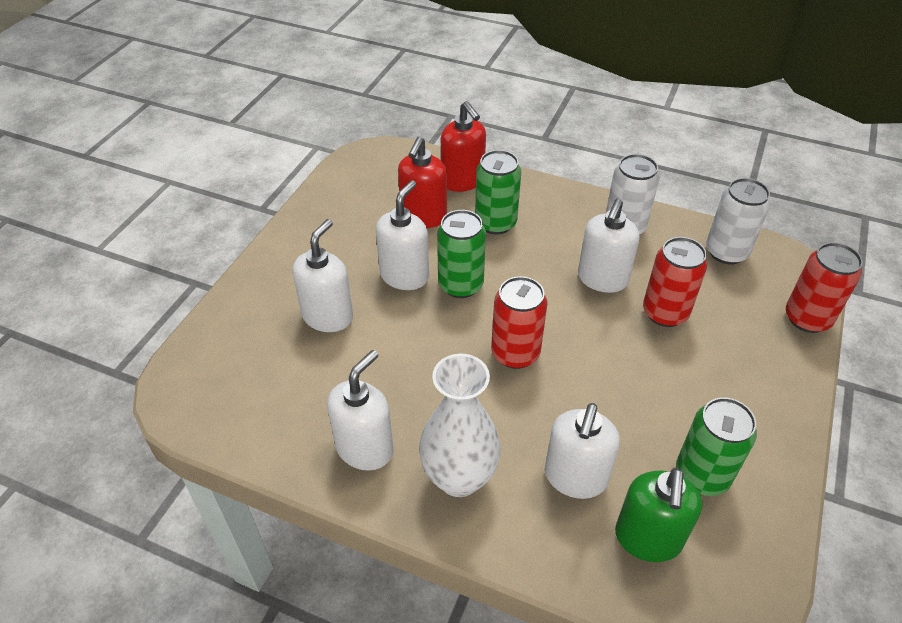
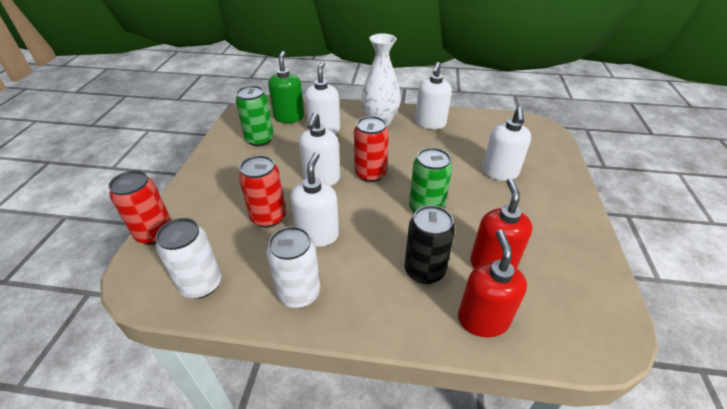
camera: 165 degrees right, 5 degrees down
(404, 276) = (470, 207): white soap dispenser -> white soap dispenser (321, 178)
(463, 181) = (483, 319): red soap dispenser -> red soap dispenser turned 45 degrees clockwise
(495, 223) = (424, 271): green can -> black can

